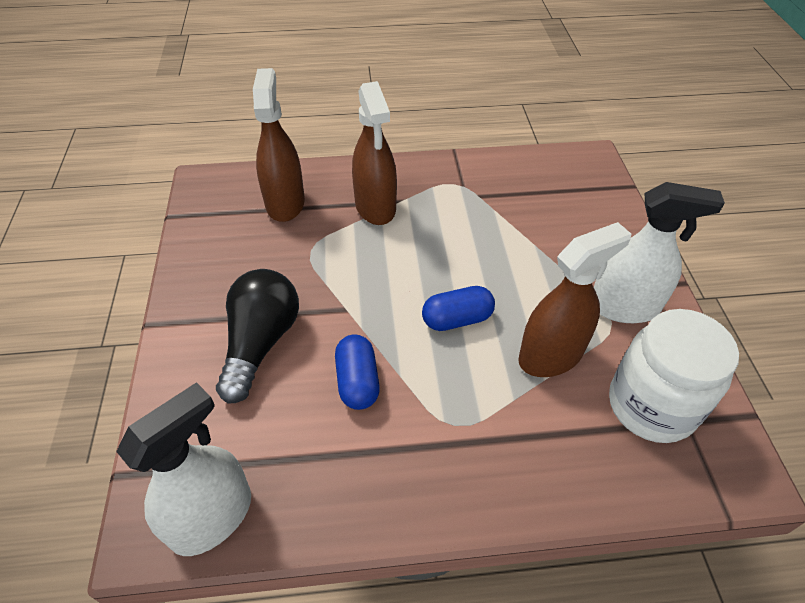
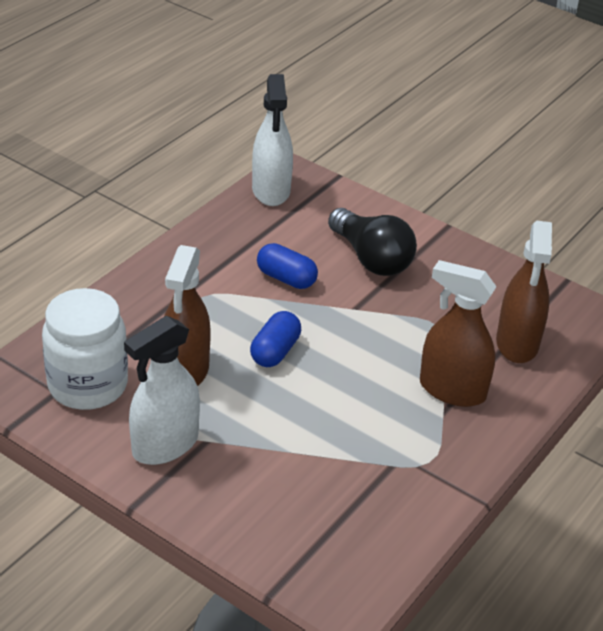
camera: 130 degrees right, 10 degrees down
(285, 203) = (517, 343): brown spray bottle -> brown spray bottle turned 60 degrees clockwise

